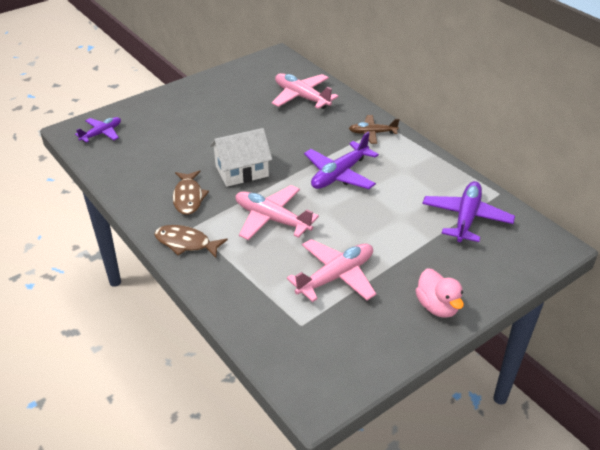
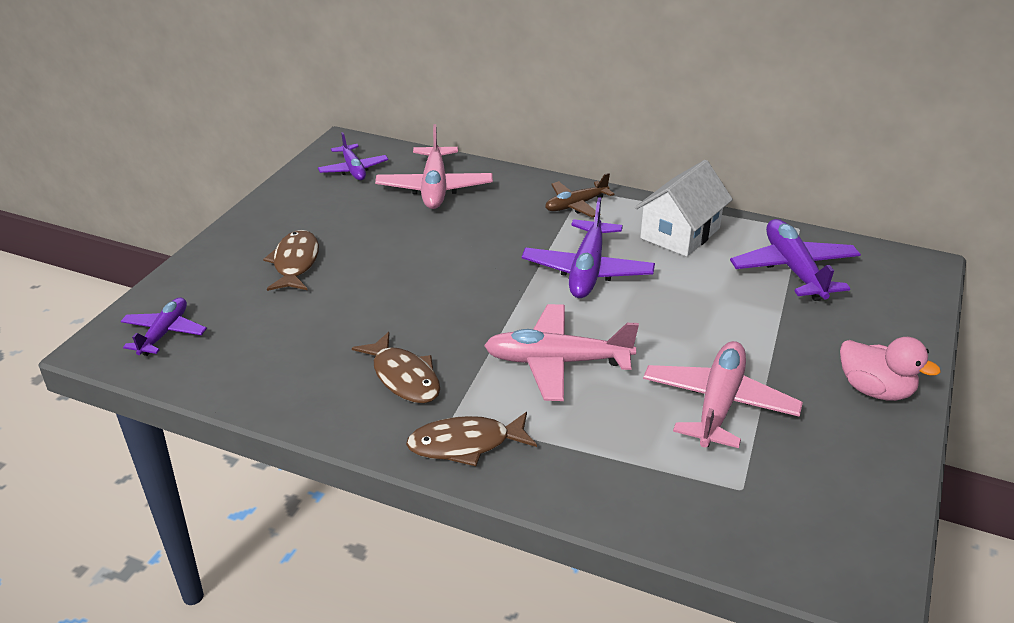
camera: 30 degrees left, 5 degrees down
(191, 117) = (295, 263): none -> brown fish
(242, 171) = (447, 312): white house -> white house (680, 233)
(268, 72) = (353, 169): none -> purple plane
(301, 97) = (434, 188): pink plane -> pink plane turned 105 degrees counterclockwise

